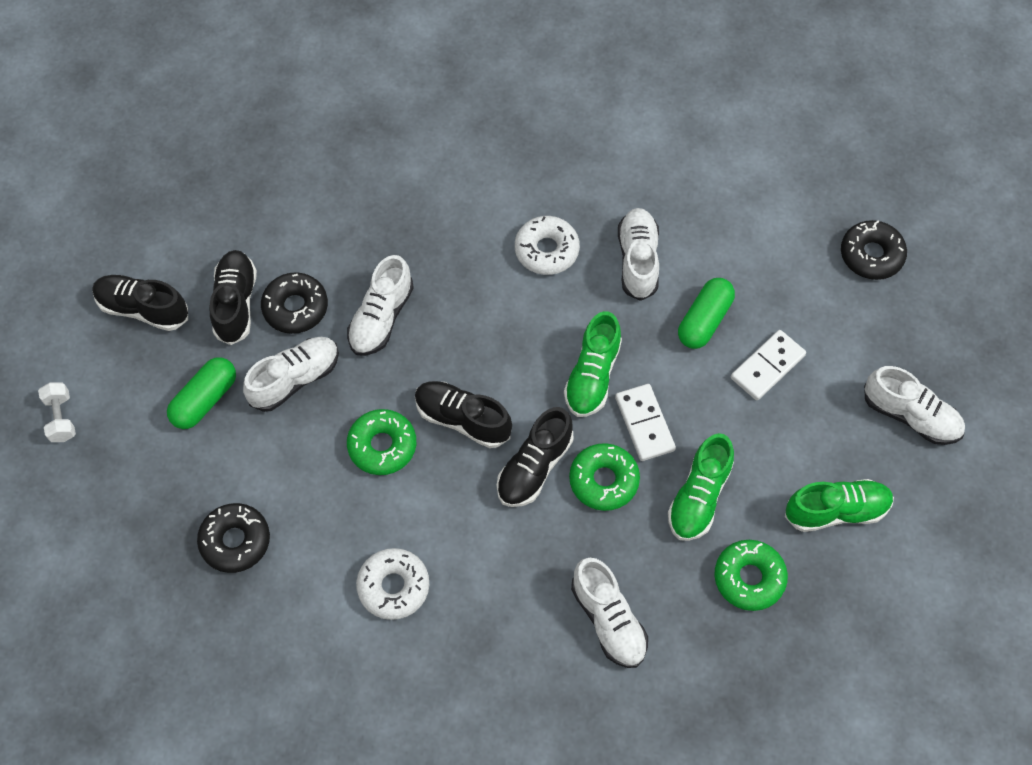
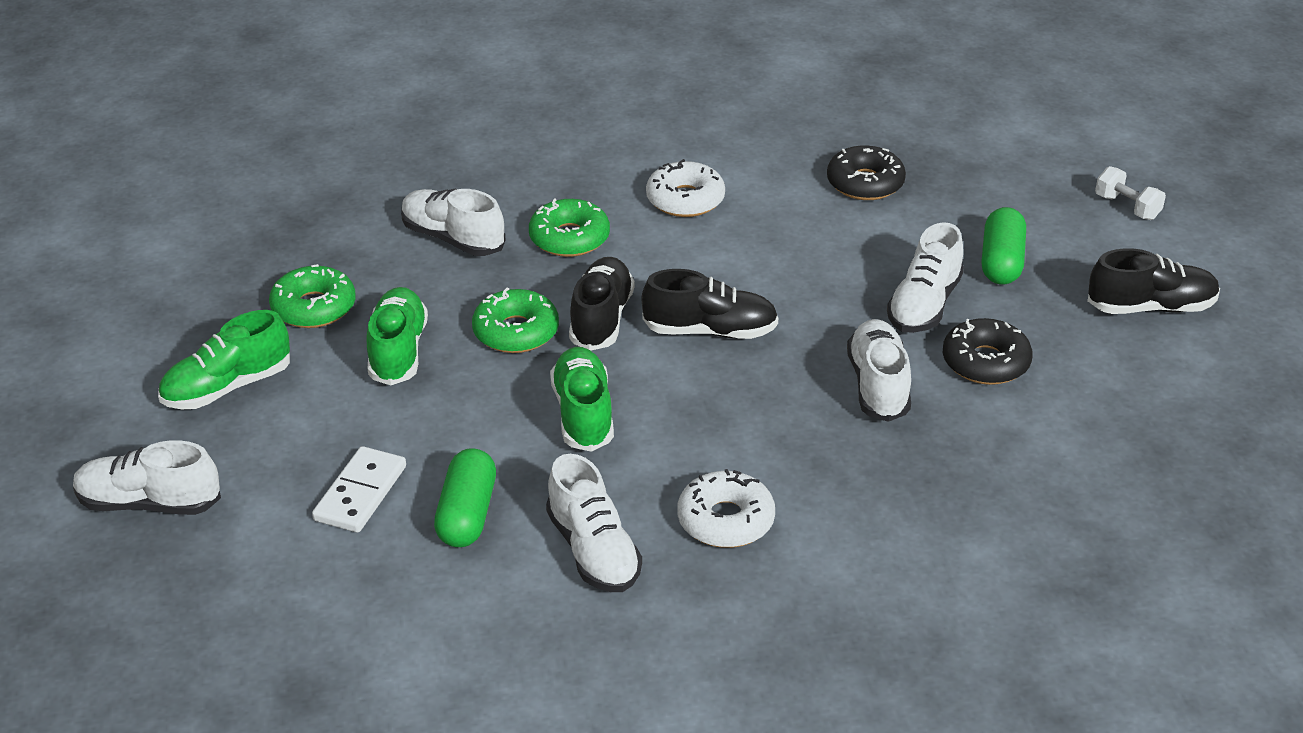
camera: 155 degrees right, 25 degrees down
(236, 303) = (1056, 344): black shoe -> none
(382, 446) = (781, 285): green donut -> green donut (569, 238)
(644, 424) = (494, 391): white domino -> none
(871, 255) = (247, 675): black donut -> none

